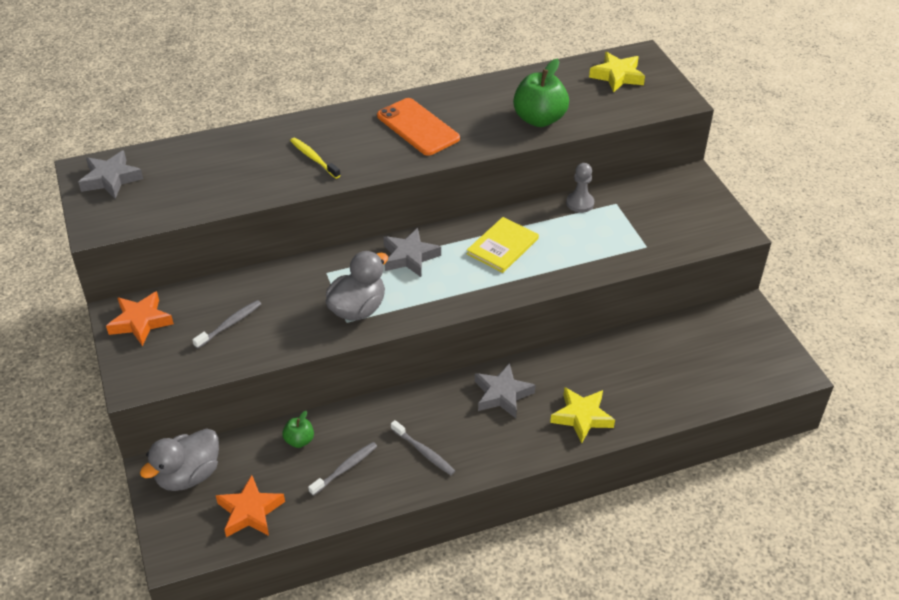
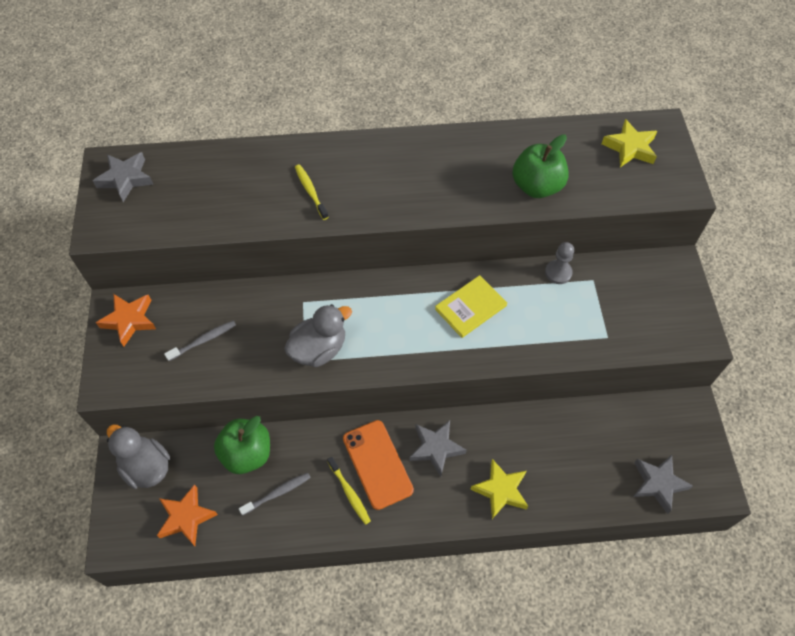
camera: 15 degrees right, 15 degrees up
(188, 475) = (146, 467): grey duck -> grey duck turned 75 degrees clockwise
(299, 440) = (247, 454): green apple -> green apple, size x1.98
(409, 257) = (382, 300): grey star -> grey star (658, 483)
(417, 127) = (417, 173): orange phone -> orange phone (377, 464)
(424, 452) = (349, 493): grey toothbrush -> yellow toothbrush

